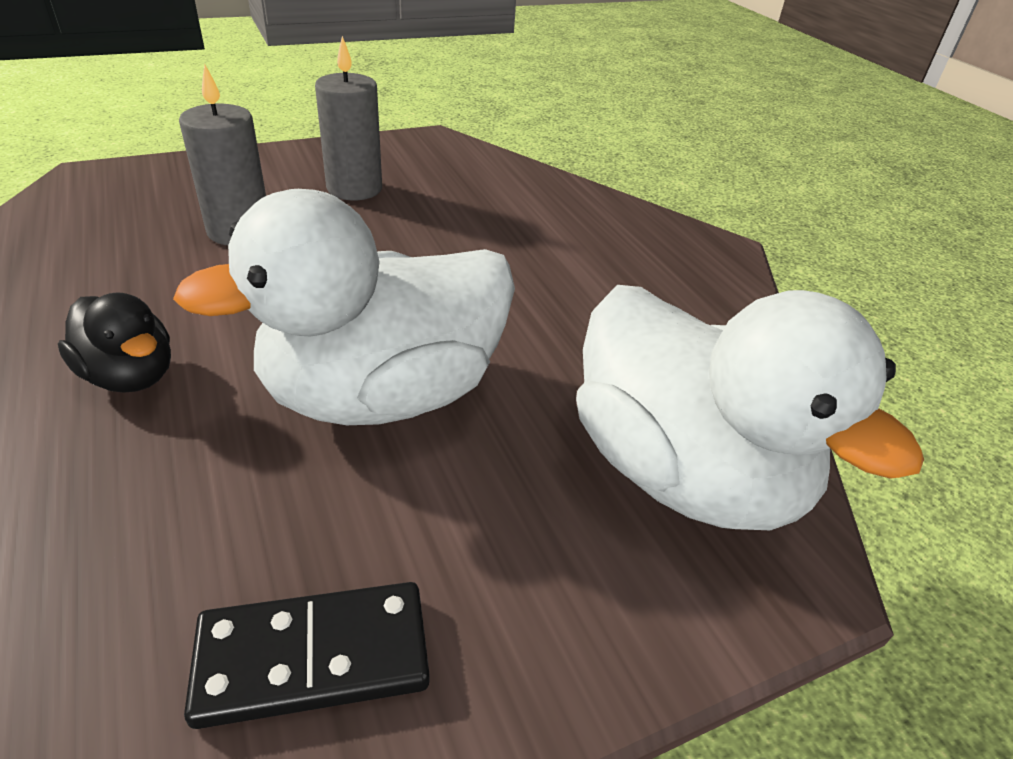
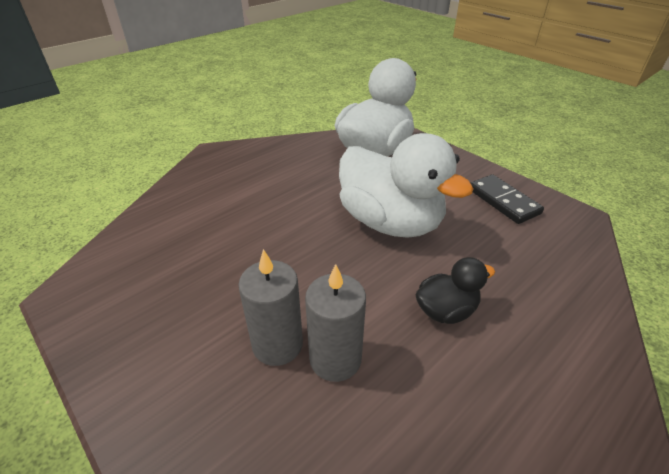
camera: 105 degrees left, 0 degrees up
(130, 375) = (446, 310): black duck -> black duck turned 45 degrees clockwise
(354, 188) = (182, 307): grey candle -> grey candle (335, 359)

